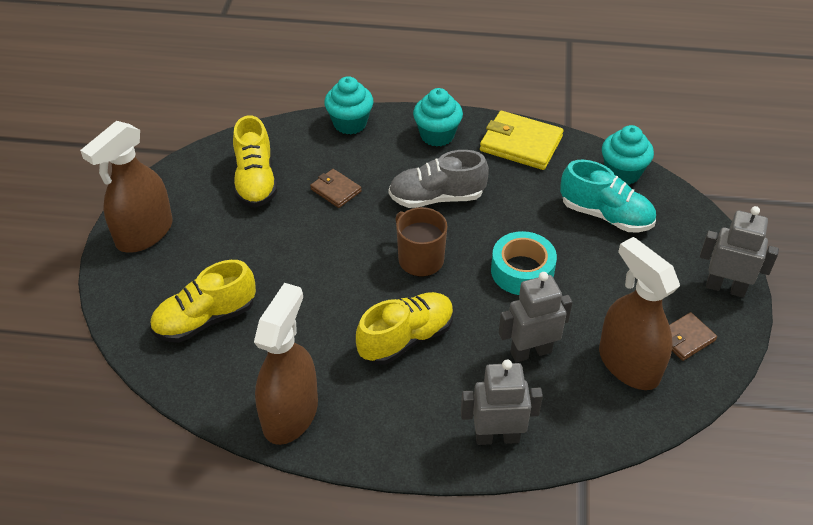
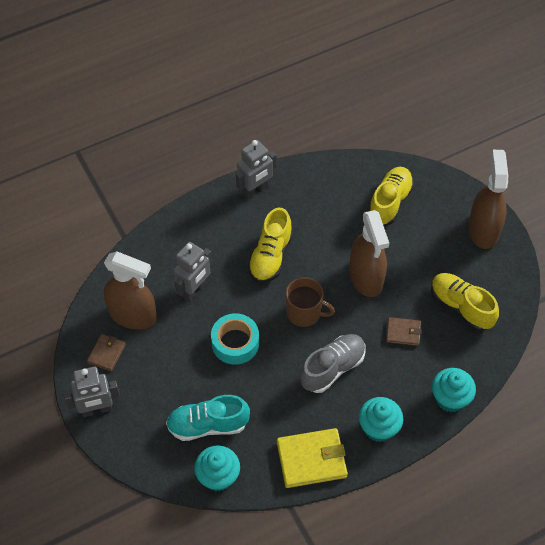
camera: 145 degrees right, 10 degrees up
(290, 414) = (295, 182): brown spray bottle -> brown spray bottle (366, 278)
(497, 437) = (181, 231): grey robot -> grey robot (255, 190)

